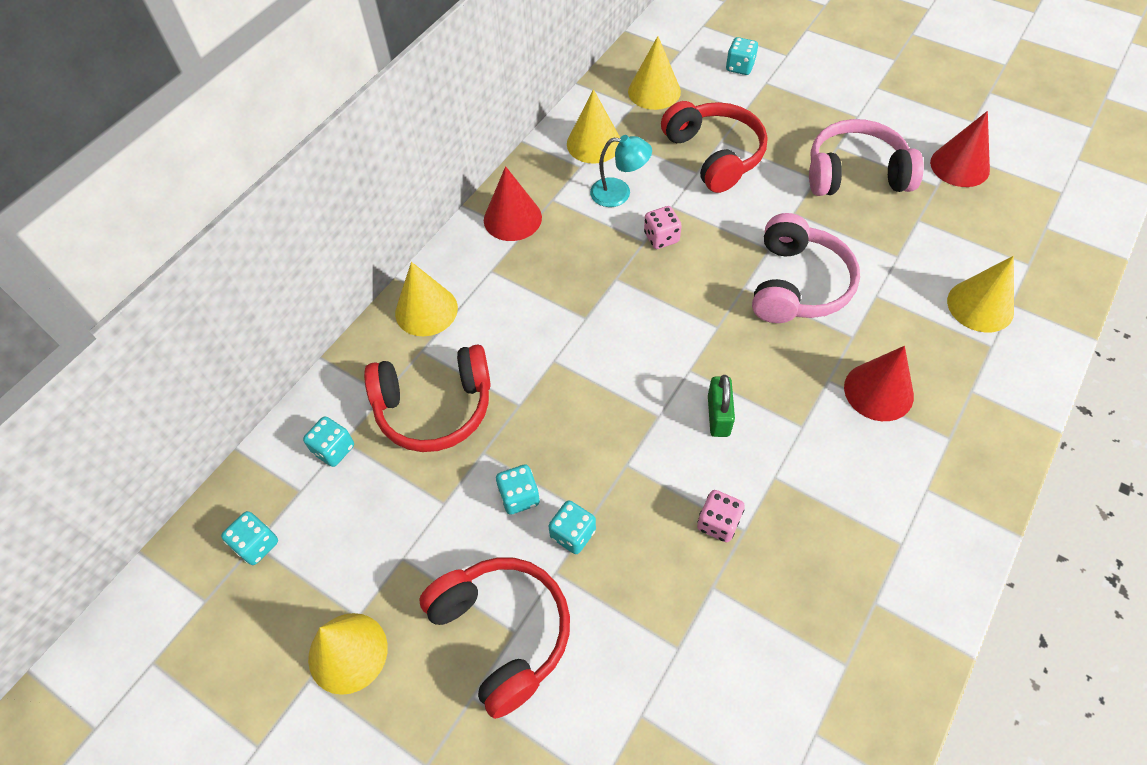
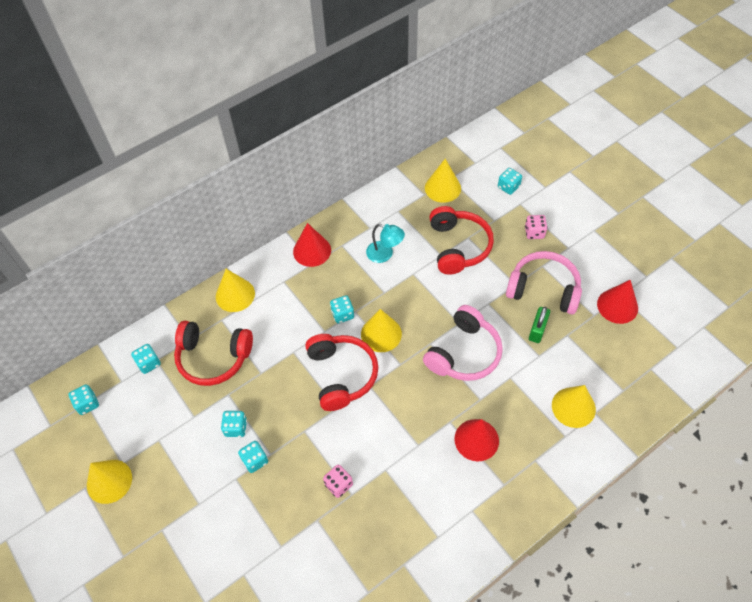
camera: 20 degrees right, 0 degrees up
(502, 633) = (192, 501): red headphones -> red headphones (341, 375)
(594, 143) = (386, 214): yellow cone -> yellow cone (381, 334)
(600, 287) = (342, 314): none -> turquoise dice
(661, 237) = (396, 293): pink dice -> pink dice (534, 232)
(718, 415) = (372, 420): green padlock -> green padlock (537, 330)

